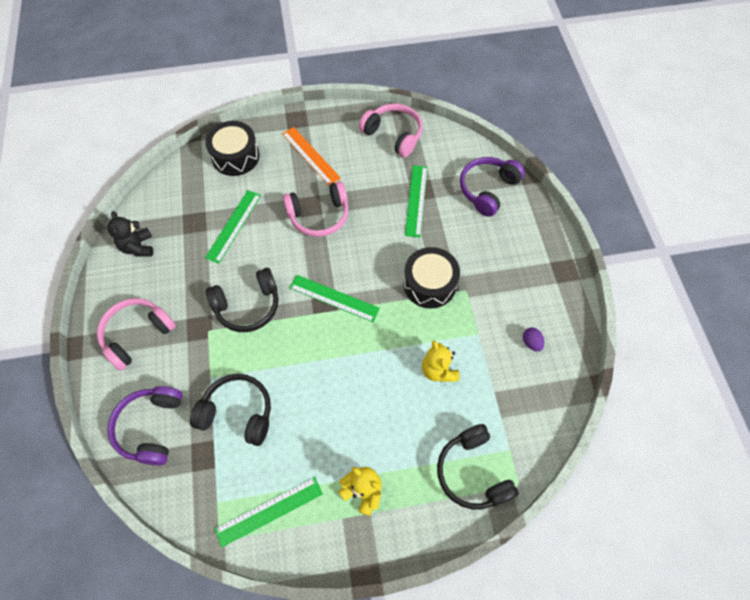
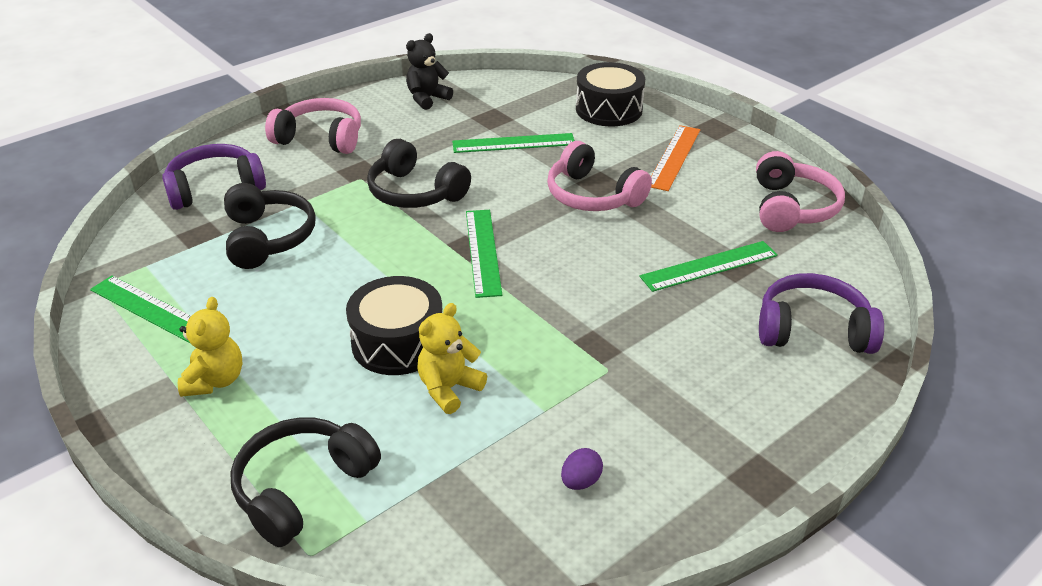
camera: 60 degrees right, 25 degrees down
(429, 284) = (583, 328): black drum -> black drum (398, 342)

